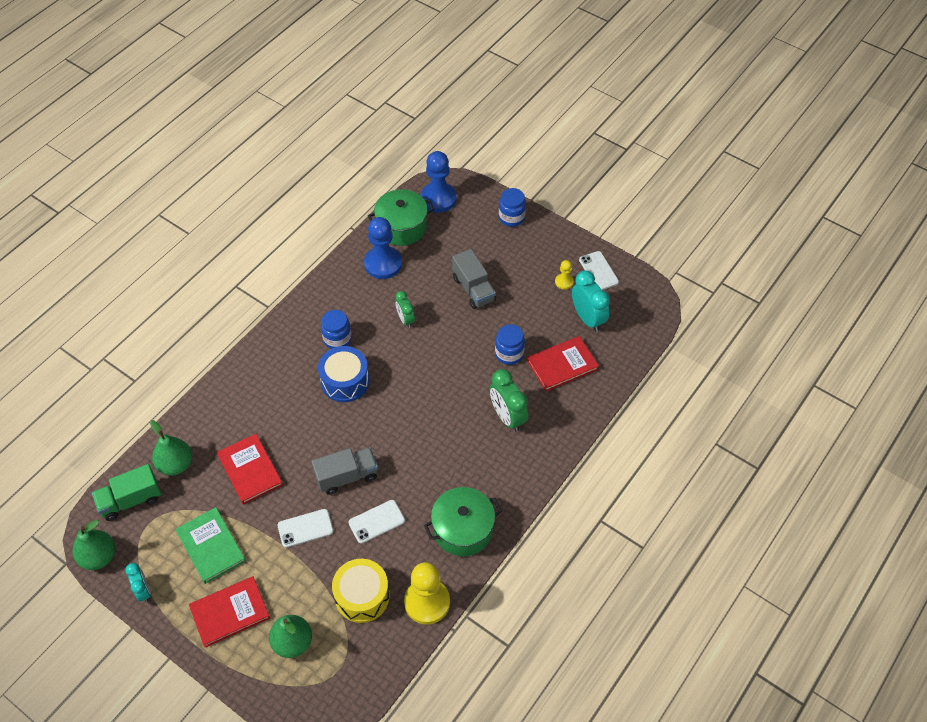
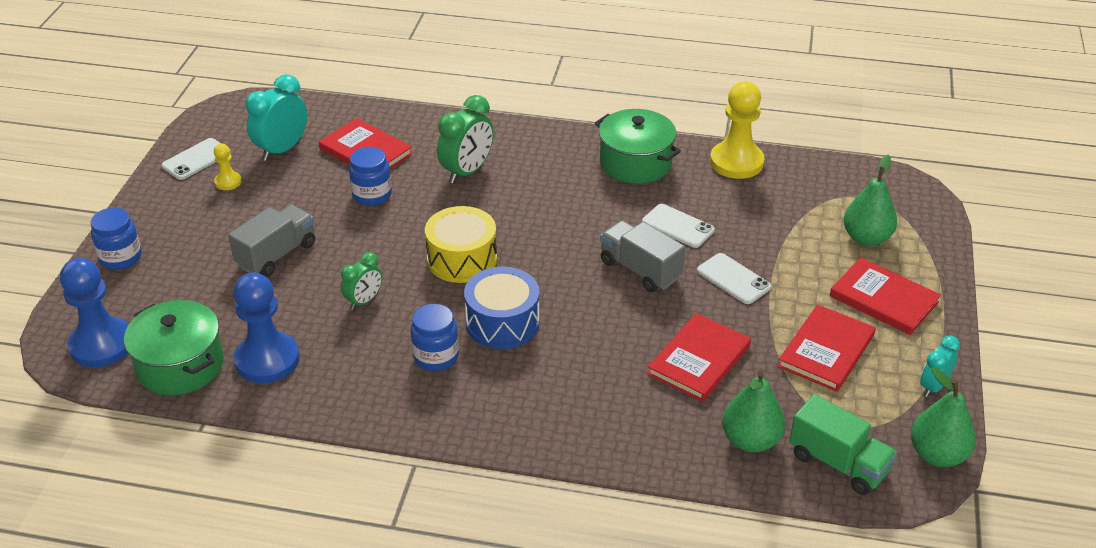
camera: 115 degrees left, 15 degrees down
(211, 546) = (826, 351): green book -> red book
(362, 596) = (771, 207): yellow drum -> yellow drum (462, 259)

